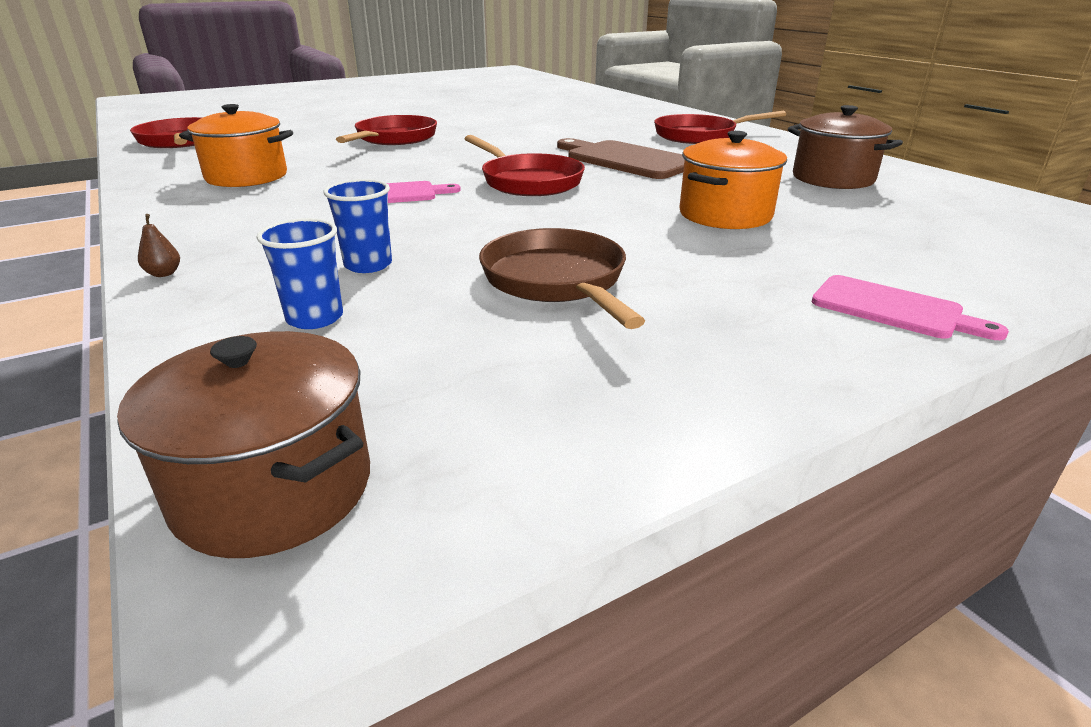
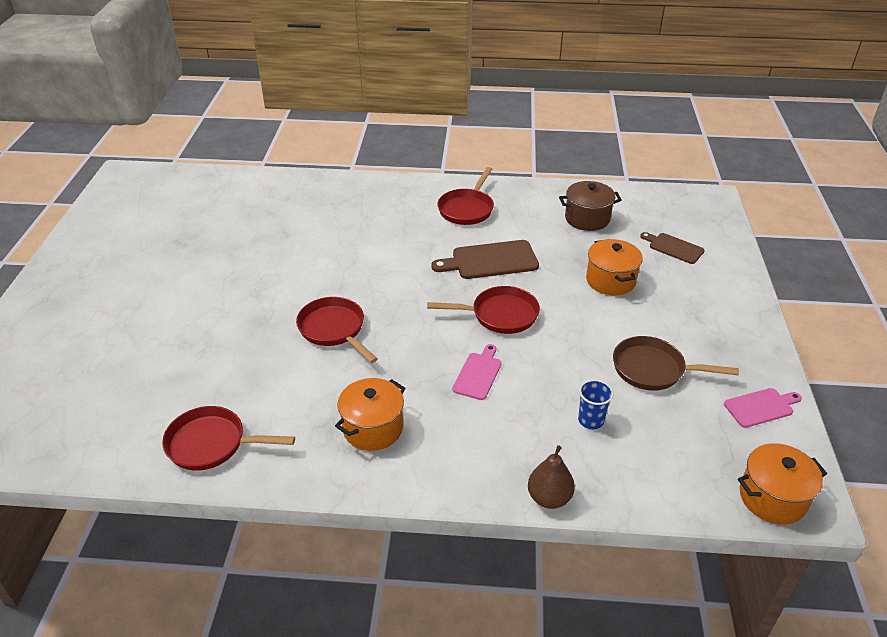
camera: 55 degrees left, 10 degrees up
(164, 274) = (549, 498): brown pear -> brown pear, size x2.15
(274, 489) = (772, 498): brown pot -> orange pot
(315, 318) = (644, 455): blue cup -> none
(893, 309) = (734, 301): pink cutting board -> pink cutting board (761, 407)
(915, 234) = (674, 247): none -> brown cutting board

